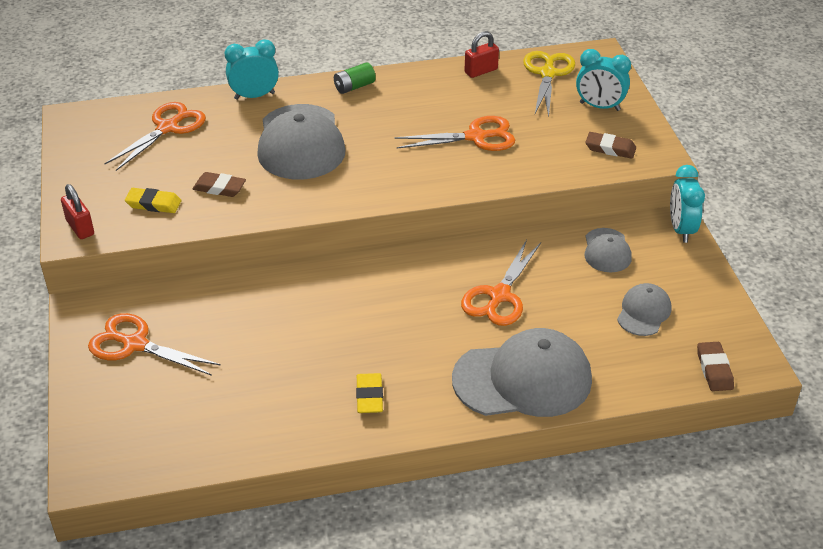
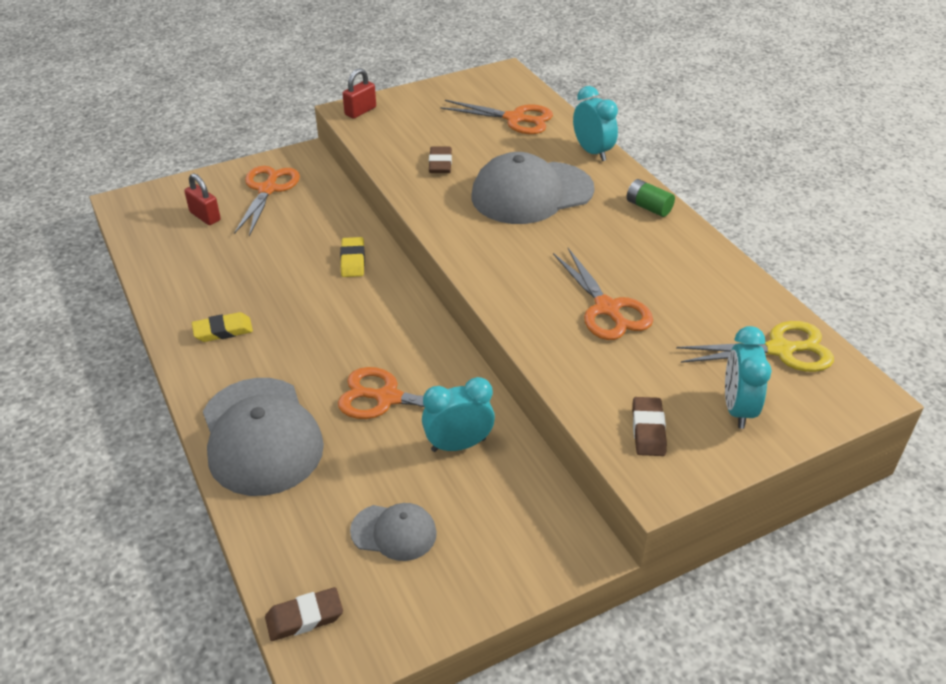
camera: 75 degrees right, 0 degrees up
(153, 204) = (404, 136): yellow eraser -> yellow eraser (353, 260)
(481, 71) = (744, 292): red padlock -> red padlock (205, 216)
(607, 251) = (498, 482): grey cap -> none
(681, 229) = (572, 557): turquoise clock -> turquoise clock (458, 445)

